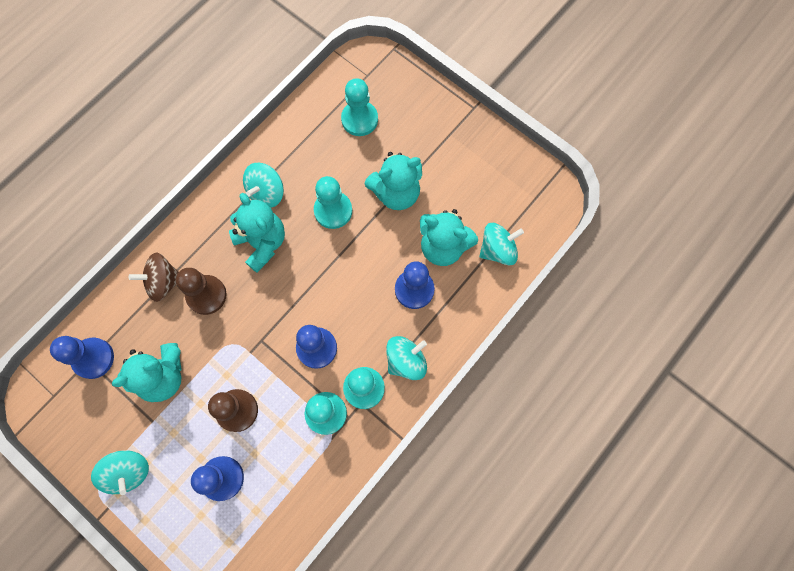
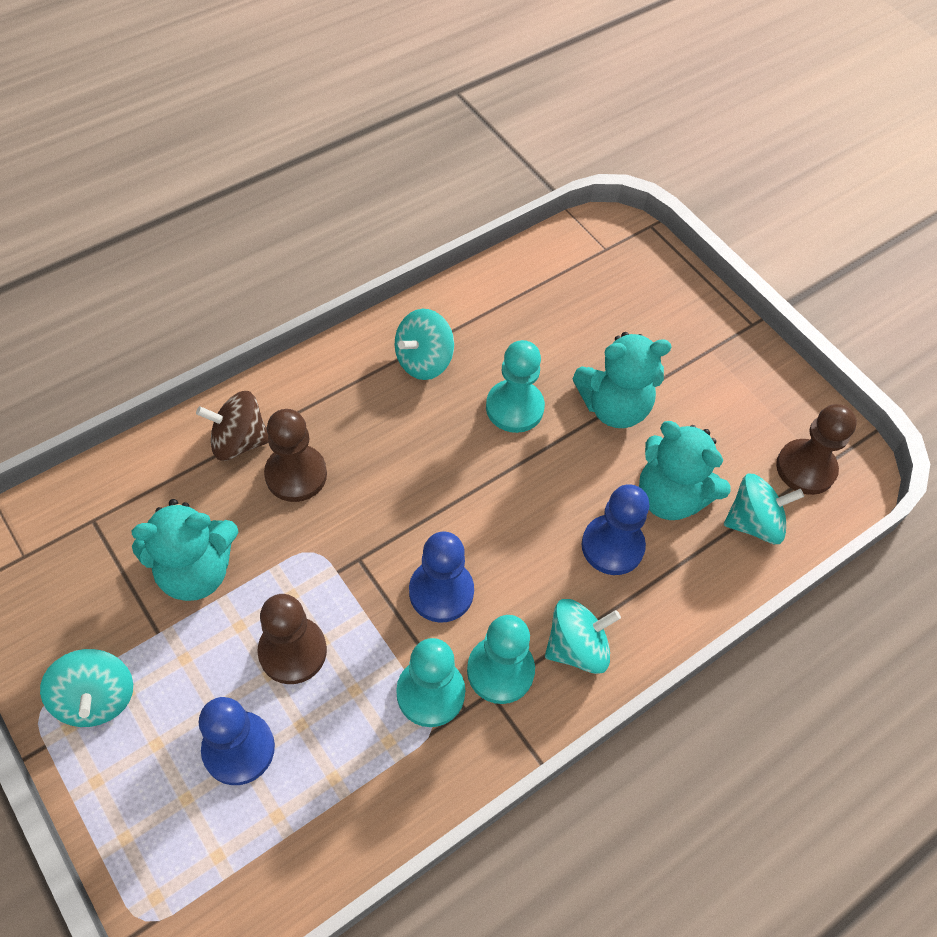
camera: 10 degrees right, 15 degrees down
(93, 358) = (101, 519): blue pawn -> none
(262, 243) = (399, 425): turquoise teddy bear -> none
(359, 119) = (582, 300): turquoise pawn -> none
(524, 204) = (805, 468): none -> brown pawn

